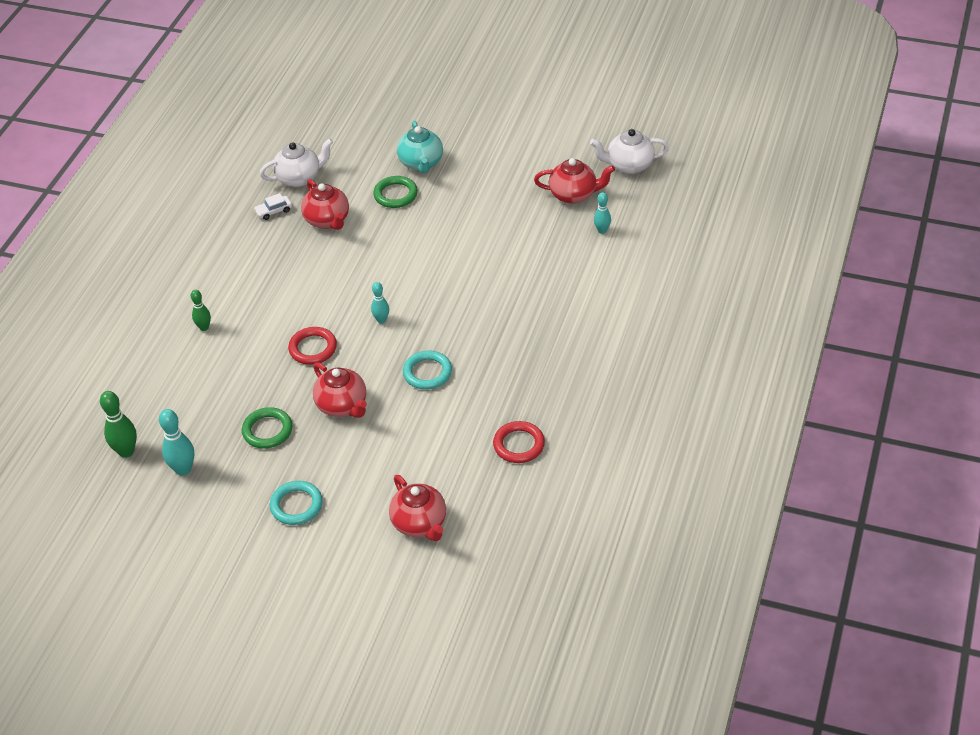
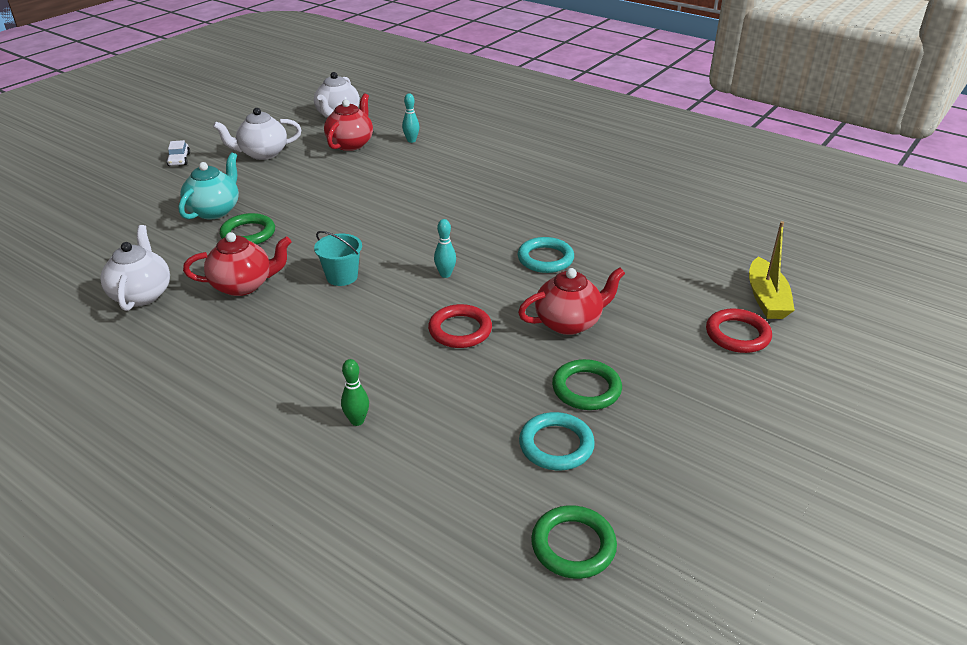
camera: 75 degrees left, 10 degrees down
(126, 451) = (573, 545): green bowling pin -> green ring
(183, 469) = (632, 482): turquoise bowling pin -> none
(274, 211) = (182, 324): white car -> white car (179, 159)
(296, 505) = (723, 383): turquoise ring -> turquoise ring (556, 445)
(357, 265) = (342, 277): none -> turquoise bucket
(420, 523) = (766, 298): red teapot -> yellow boat
(421, 163) = (214, 210): turquoise teapot -> turquoise teapot turned 75 degrees counterclockwise
(519, 445) = (670, 225): red ring -> red ring (737, 334)
(527, 149) = (262, 153): none -> white teapot

